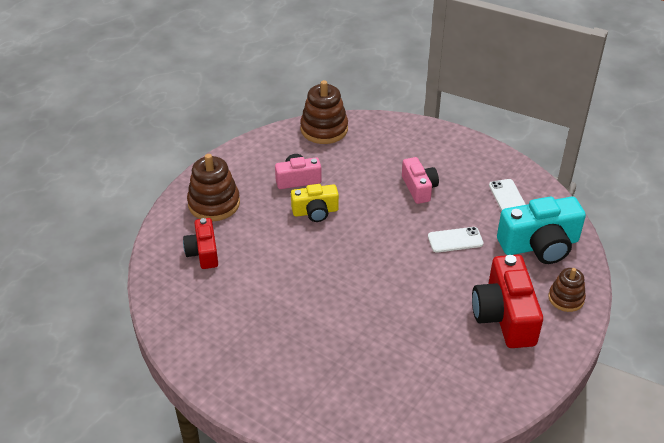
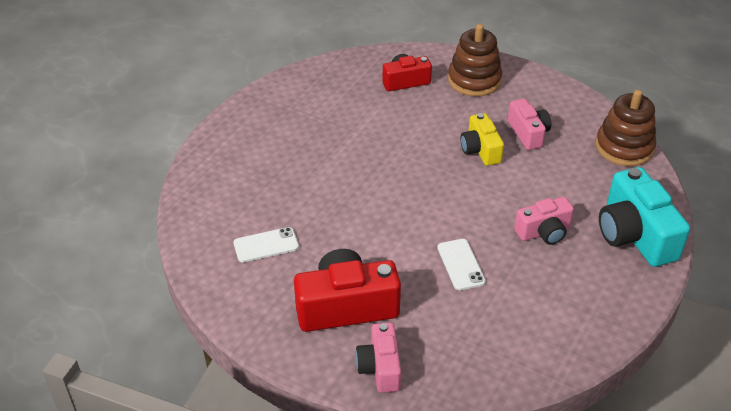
camera: 85 degrees right, 0 degrees up
(508, 198) = (550, 317): white phone -> white phone (266, 245)
(539, 245) = (469, 346): turquoise camera -> turquoise camera (635, 235)
(566, 298) = (380, 367): brown stacking toy -> pink camera

